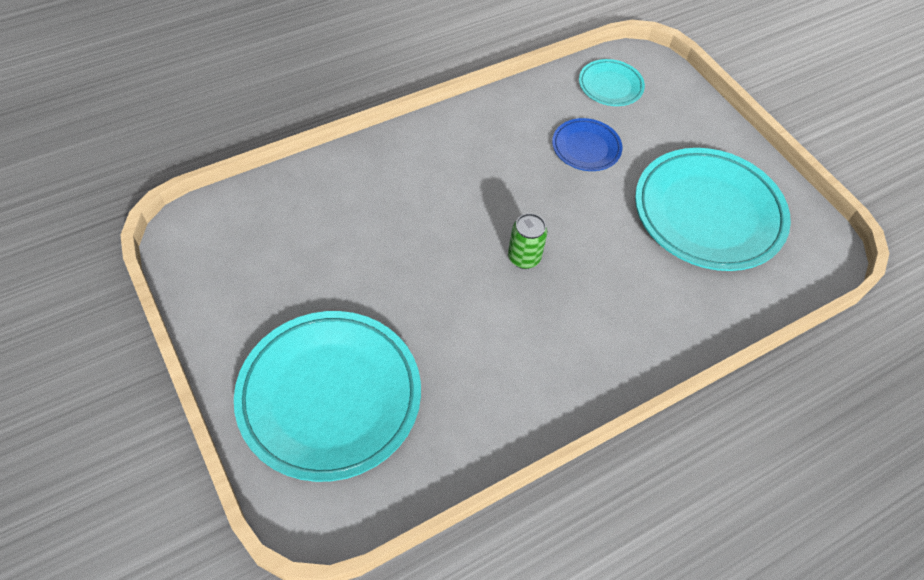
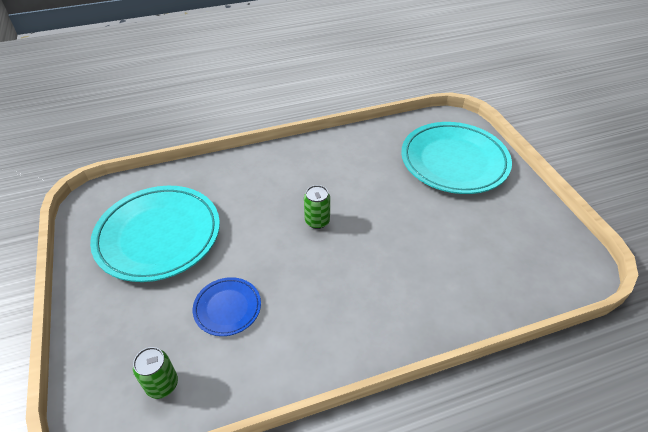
camera: 165 degrees left, 10 degrees down
(610, 86) = (162, 384): turquoise plate -> green can

